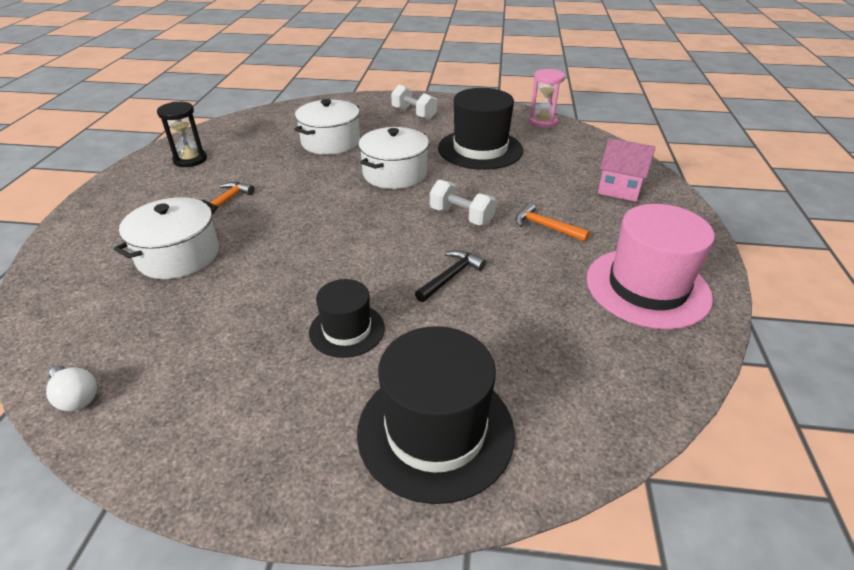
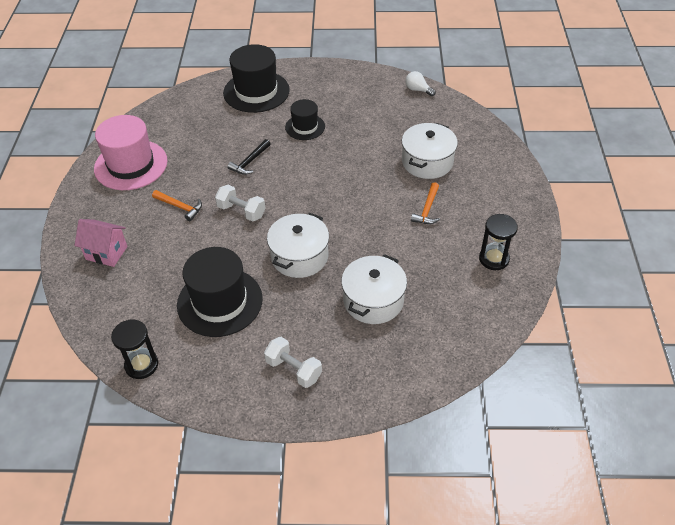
camera: 175 degrees right, 10 degrees up
(543, 122) = (141, 365): pink hourglass -> black hourglass

